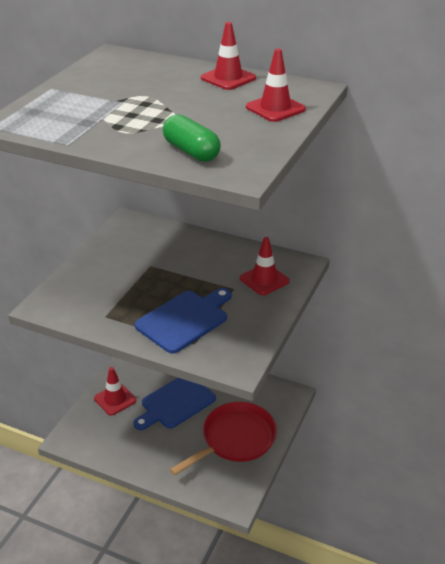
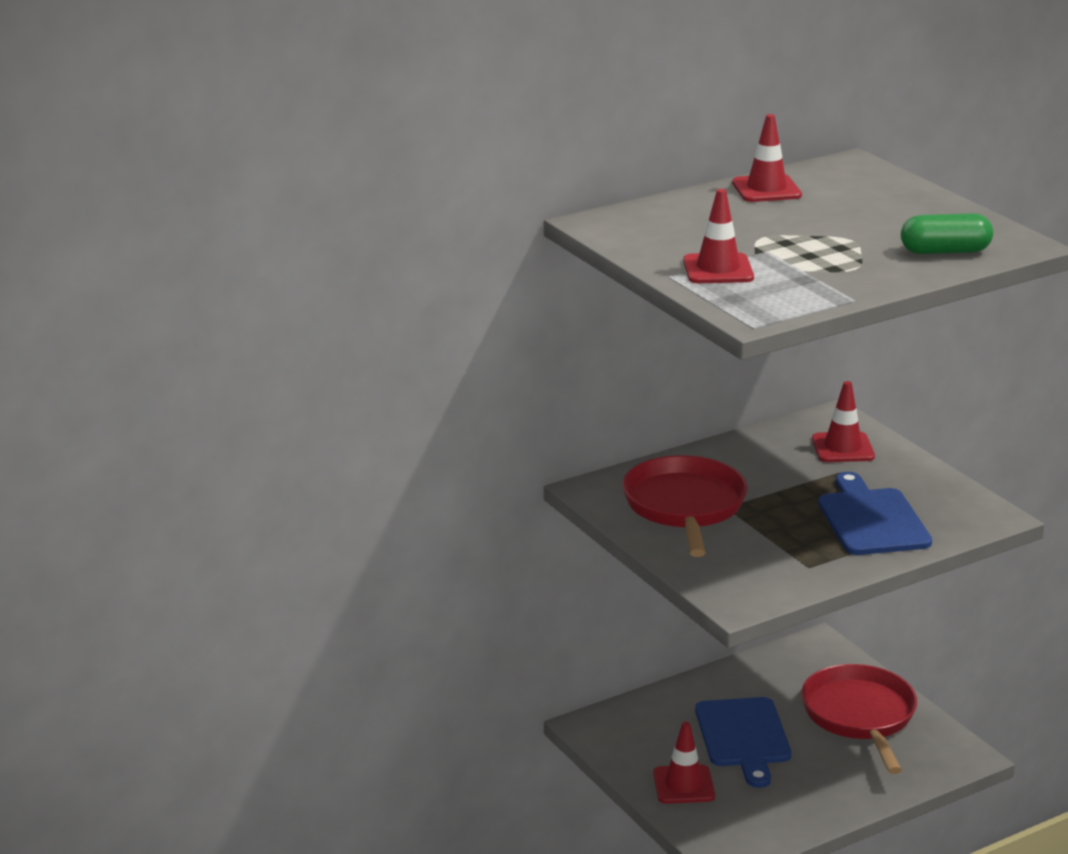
camera: 55 degrees left, 10 degrees down
(136, 253) = (684, 507): none -> red pan
(275, 108) = (882, 191): red traffic cone -> red traffic cone (718, 269)

